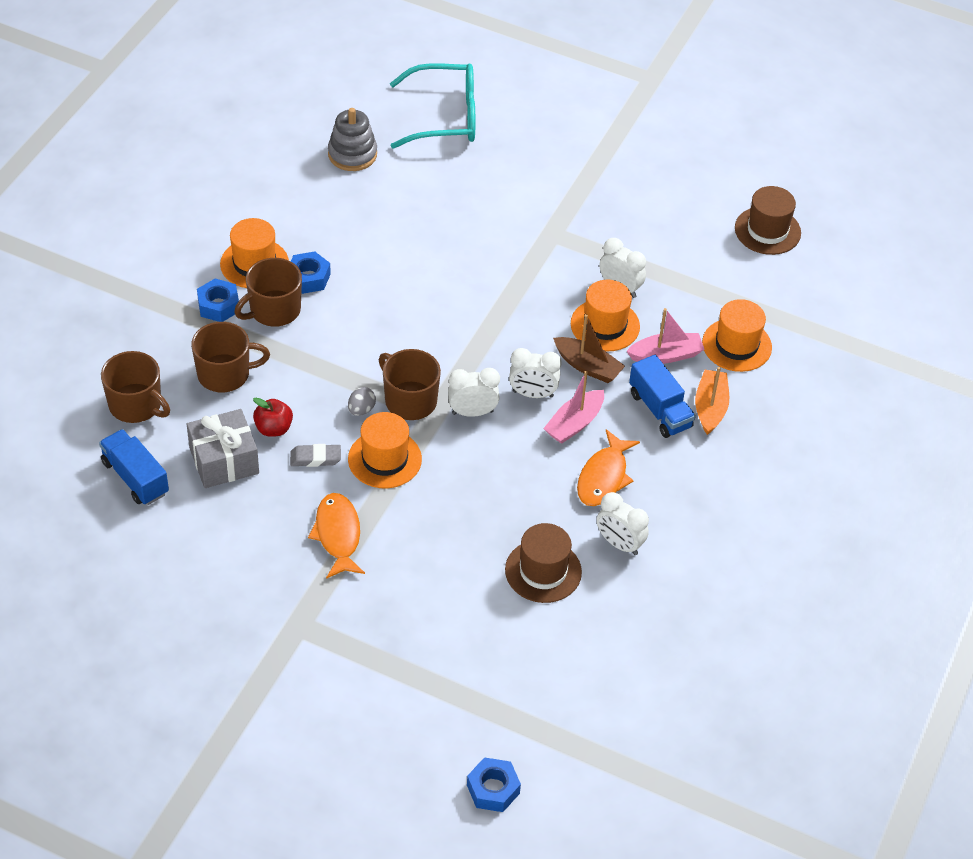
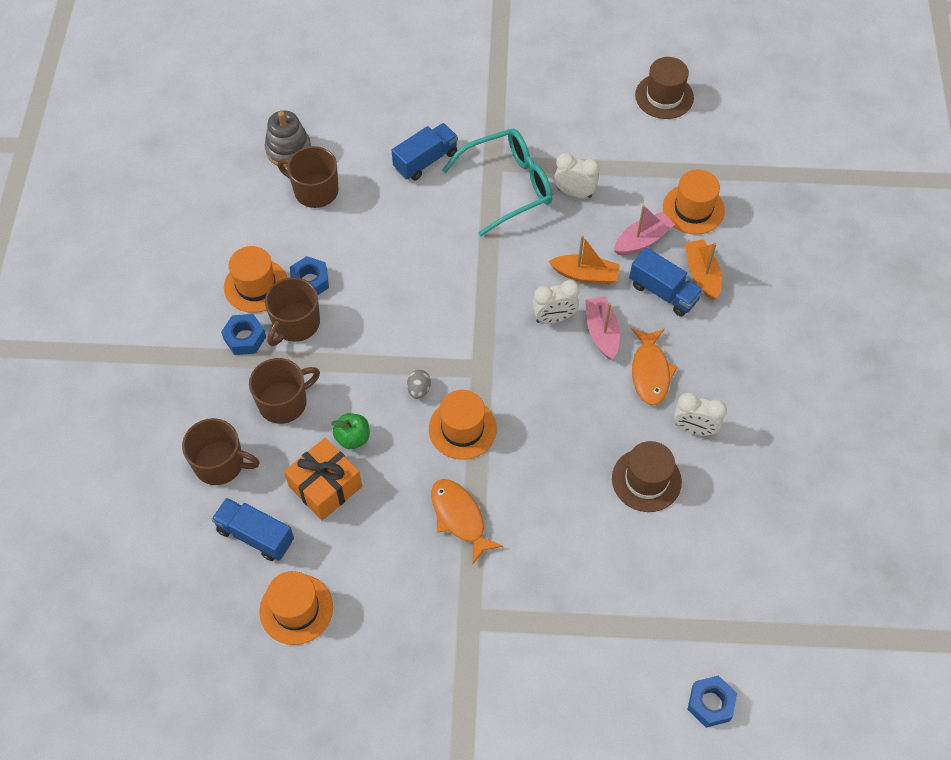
camera: 20 degrees left, 10 degrees up
(224, 460) = (325, 486): grey gift -> orange gift
(273, 428) = (353, 438): red apple -> green apple
(315, 458) = (403, 452): grey eraser -> none
(409, 400) = (455, 365): brown mug -> brown mug (315, 191)
(444, 117) = (349, 87): turquoise glasses -> turquoise glasses (507, 186)
(472, 412) = (513, 355): white clock -> none
(484, 209) = (425, 160): none -> blue truck
(574, 424) = (601, 332): pink boat -> pink boat turned 150 degrees clockwise
(588, 366) = (585, 275): brown boat -> orange boat
(605, 325) = (580, 231): orange hat -> orange hat (296, 609)

